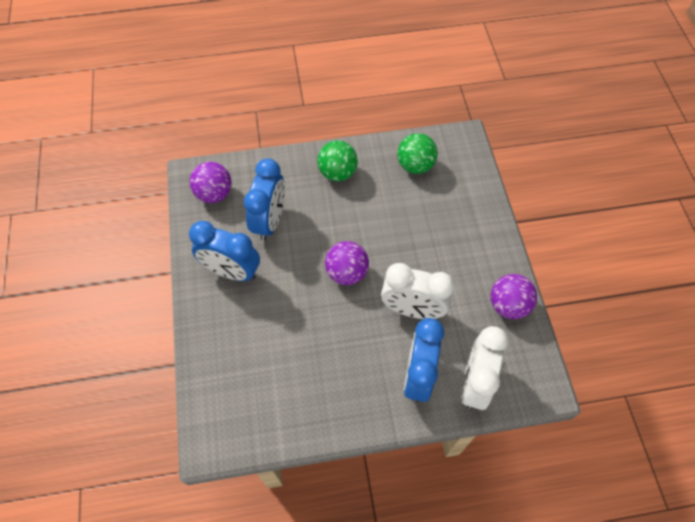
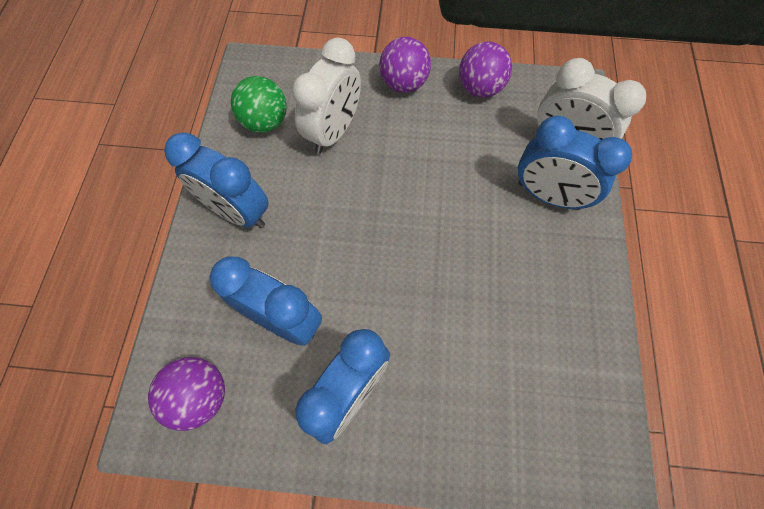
camera: 75 degrees left, 5 degrees up
(337, 172) = (237, 212): green ball -> blue clock
(346, 272) = (395, 238): purple ball -> purple ball (404, 84)
(412, 310) = (464, 179): white clock -> white clock (333, 132)

